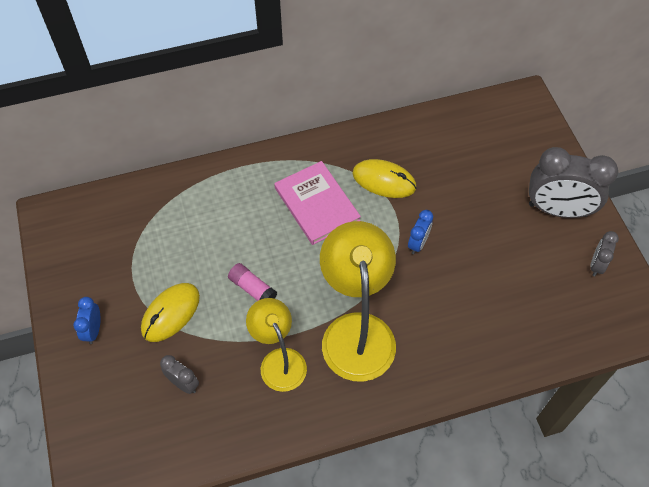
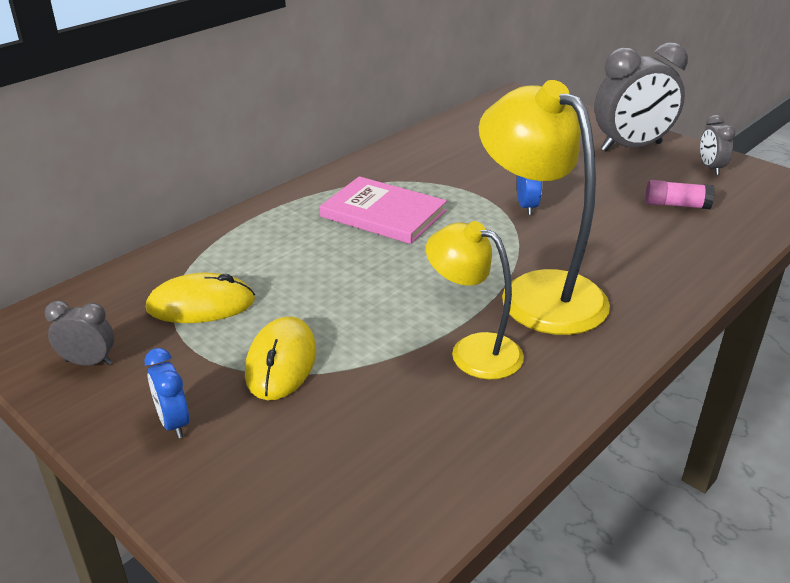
camera: 30 degrees left, 25 degrees down
(183, 383) = (364, 424): grey clock -> grey clock (88, 362)
(252, 289) = (373, 302): pink glue stick -> pink glue stick (676, 205)
(384, 180) = (440, 177): yellow mouse -> yellow mouse (201, 305)

